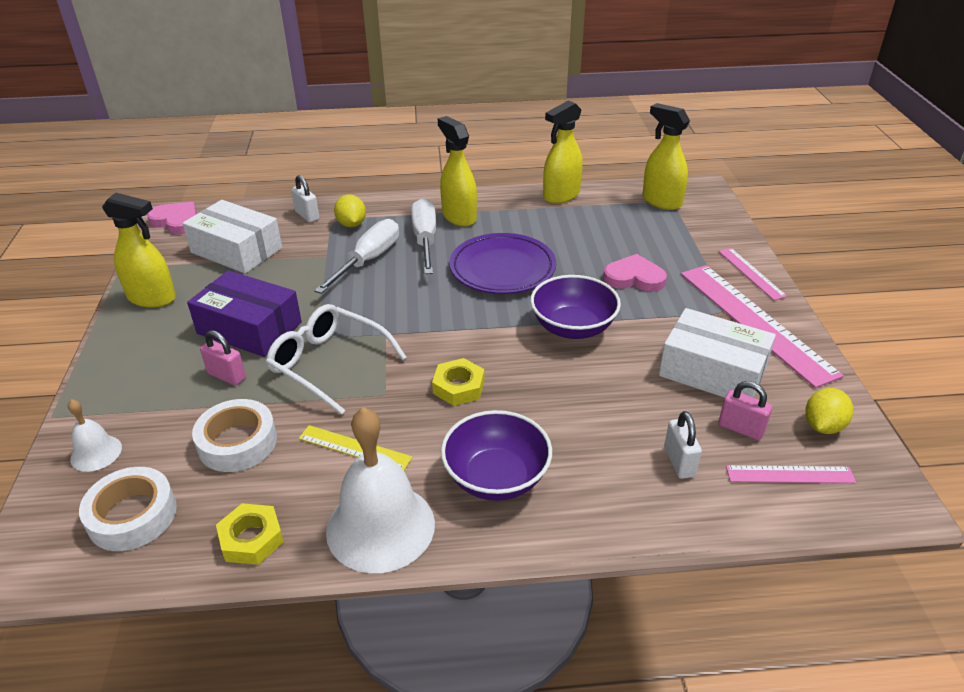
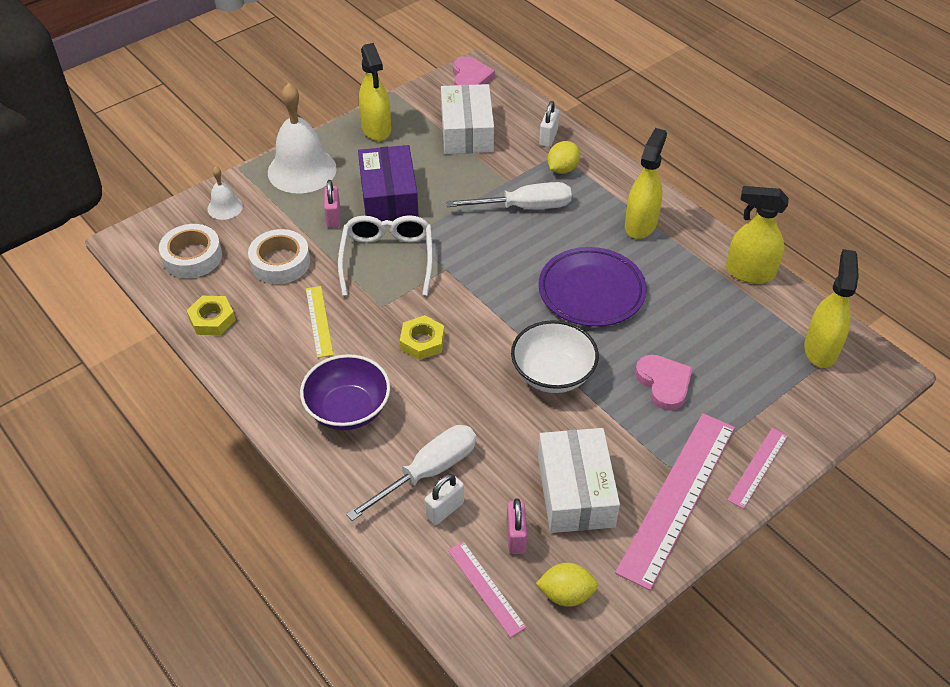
camera: 55 degrees right, 10 degrees up
(380, 526) = (263, 373): white bell -> white bell (302, 170)
(425, 240) = (585, 223): white screwdriver -> white screwdriver (428, 472)
(573, 327) = (553, 374): purple bowl -> white bowl

